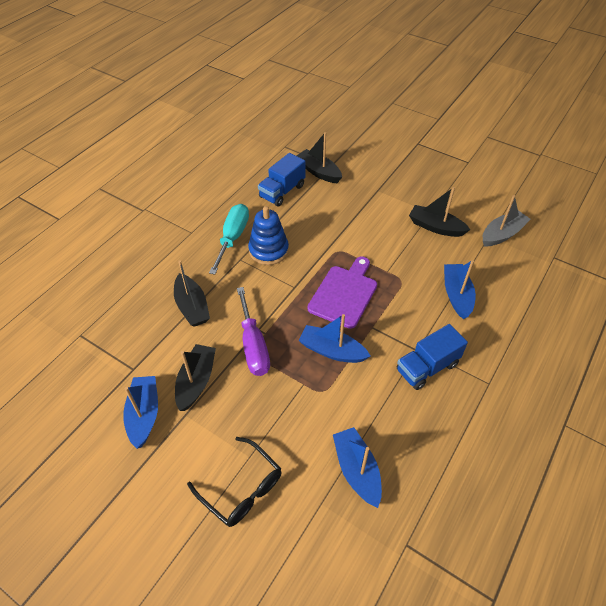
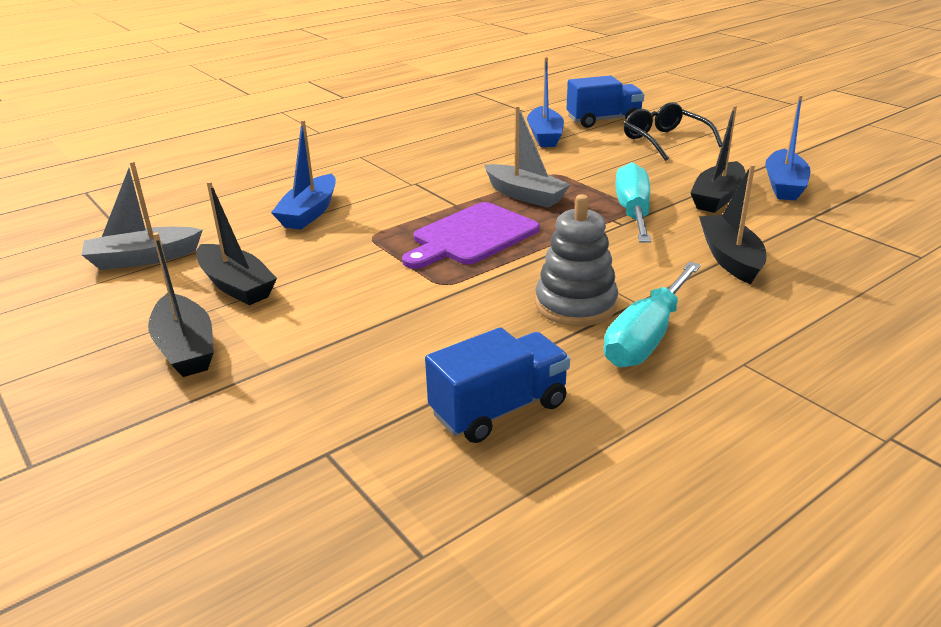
camera: 160 degrees left, 20 degrees down
(253, 345) = (633, 212): purple screwdriver -> turquoise screwdriver
(268, 250) = (575, 305): blue stacking toy -> grey stacking toy
(319, 172) = (373, 440): black boat -> black boat (186, 348)
(332, 351) = (525, 195): blue boat -> grey boat
(427, 367) = (416, 172): blue truck -> blue truck (603, 120)

